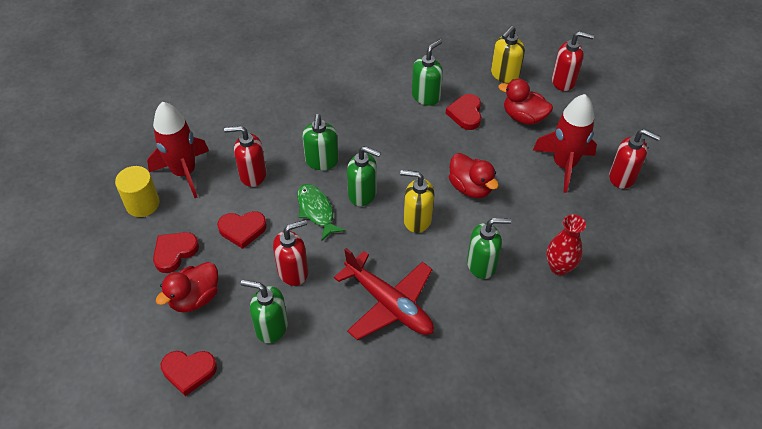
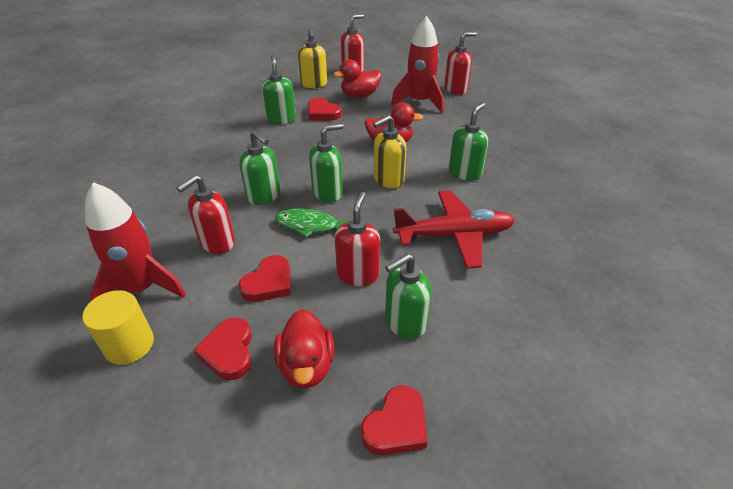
camera: 50 degrees left, 10 degrees down
(559, 267) = (502, 144): red vase -> none

